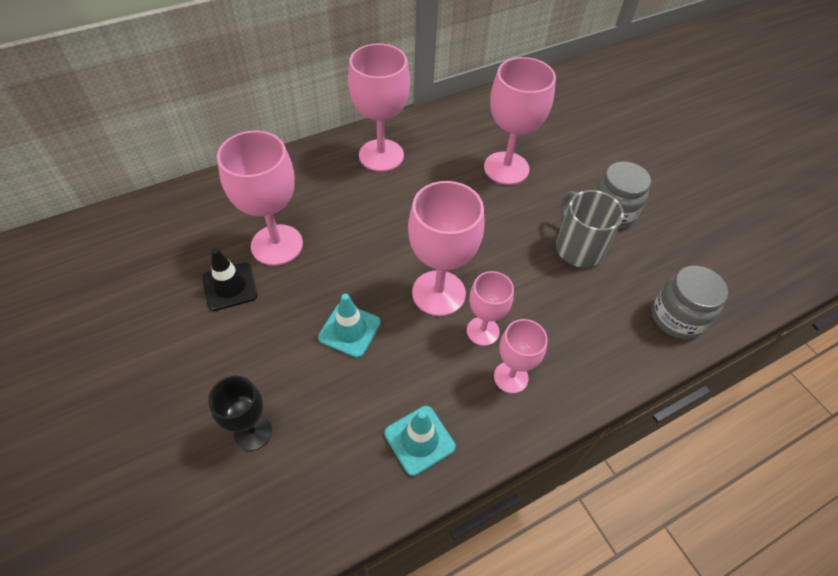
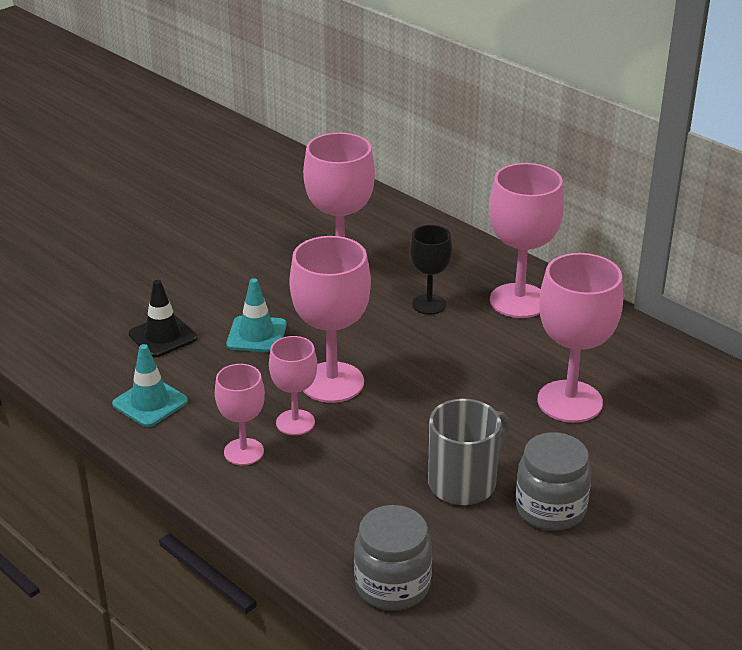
camera: 75 degrees right, 20 degrees down
(230, 286) = (275, 255): black traffic cone -> black traffic cone (163, 336)
(253, 432) = (128, 308): black goblet -> black goblet (429, 304)

